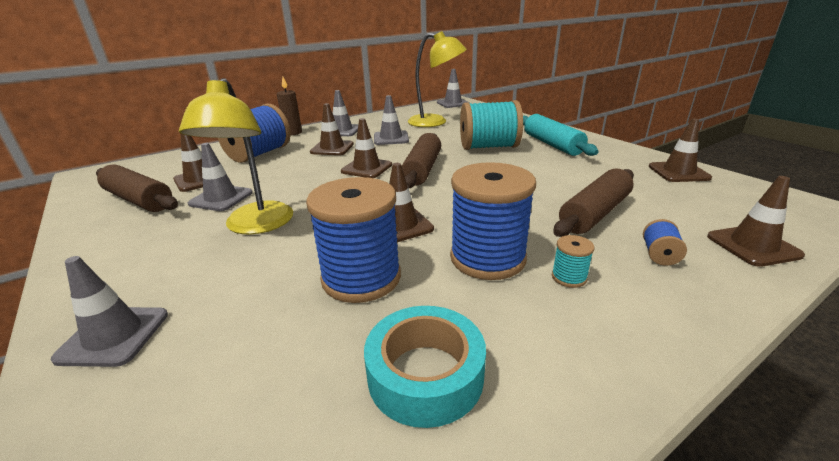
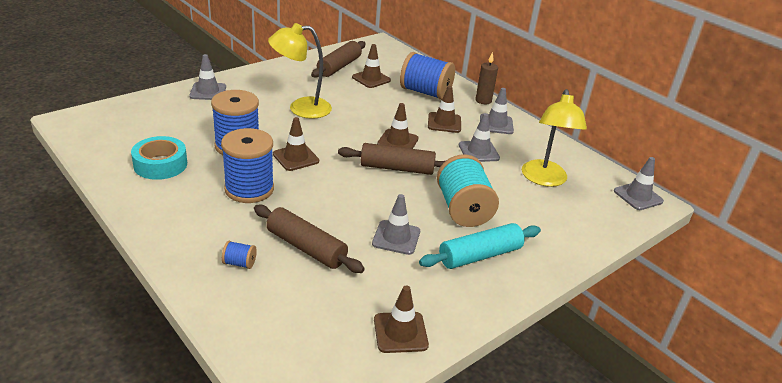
camera: 80 degrees right, 5 degrees up
(221, 198) = (341, 91): grey traffic cone -> grey traffic cone (396, 237)
(569, 277) = (222, 217): turquoise spool -> none
(753, 246) = (243, 318): brown traffic cone -> none

